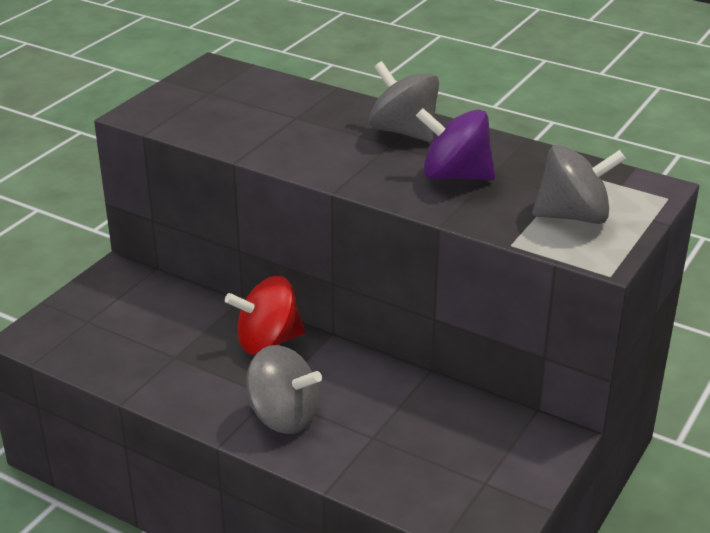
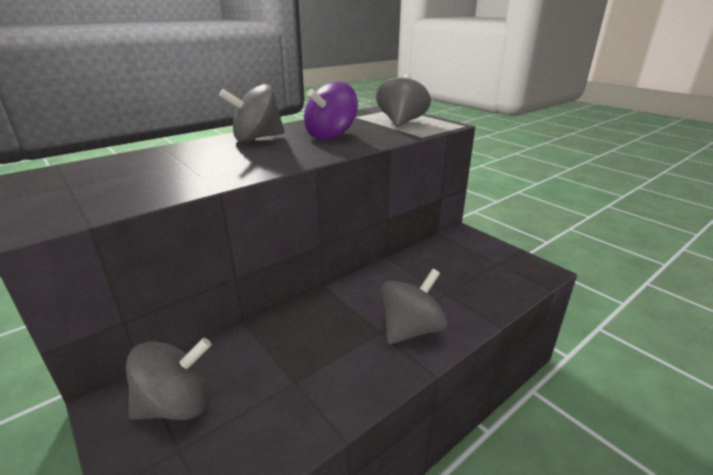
camera: 70 degrees left, 5 degrees down
(126, 302) = (177, 405): none -> grey spinning top
(267, 342) = (312, 318): red spinning top -> none

